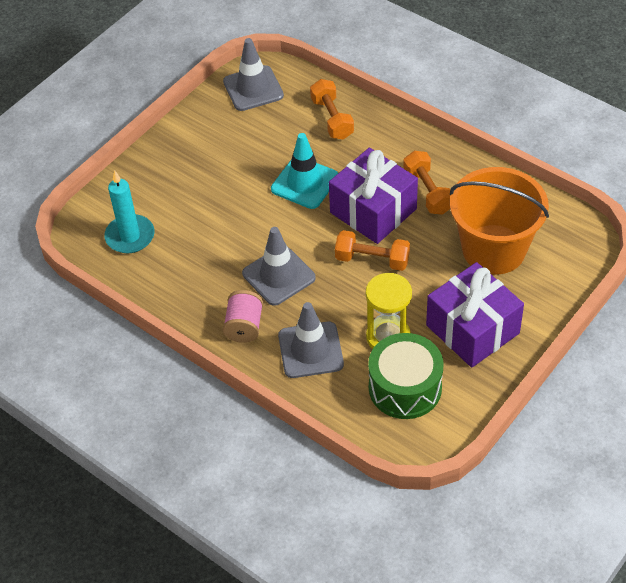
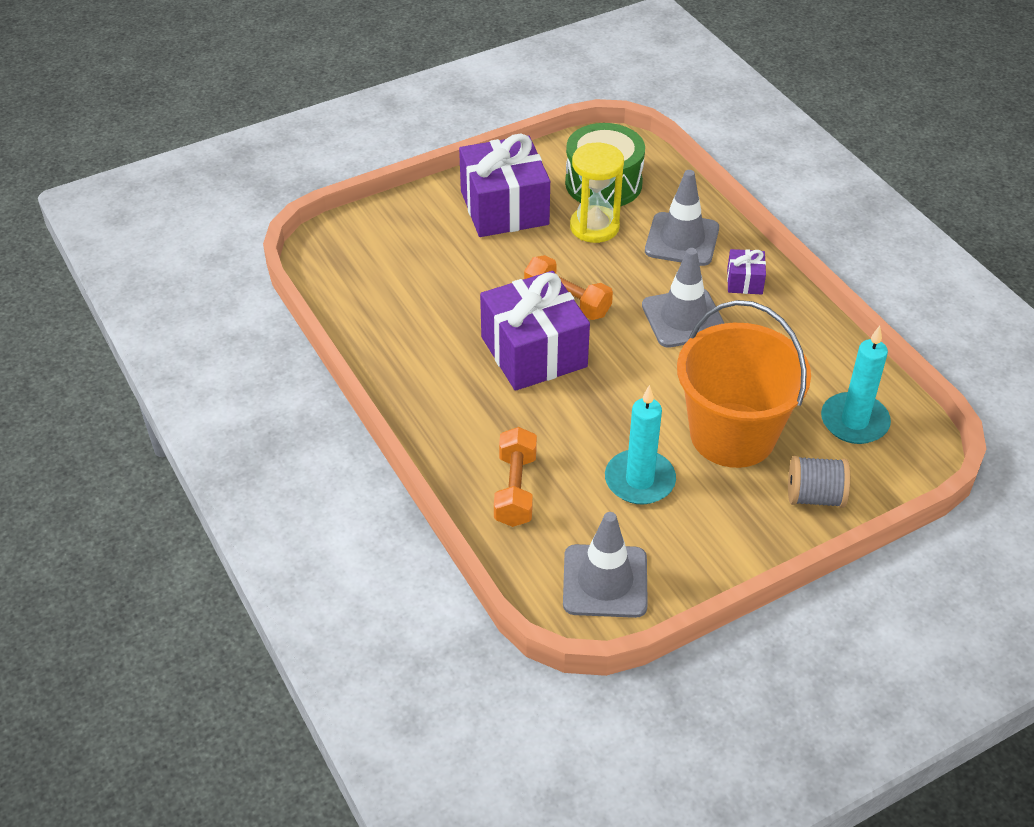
camera: 160 degrees left, 5 degrees down
(144, 176) = (815, 497): none -> grey spool
(244, 326) = (744, 281): pink spool -> purple gift
(258, 149) = (639, 480): none -> turquoise candle
(305, 183) = (599, 413): turquoise traffic cone -> none
(427, 192) = (455, 351): orange dumbbell -> none
(493, 249) = (426, 268): orange bucket -> orange bucket (732, 435)

